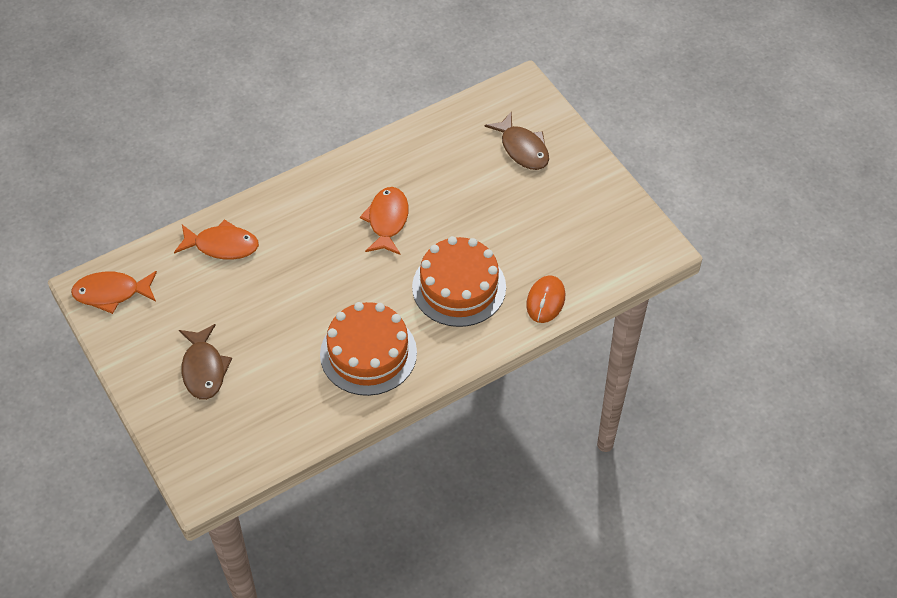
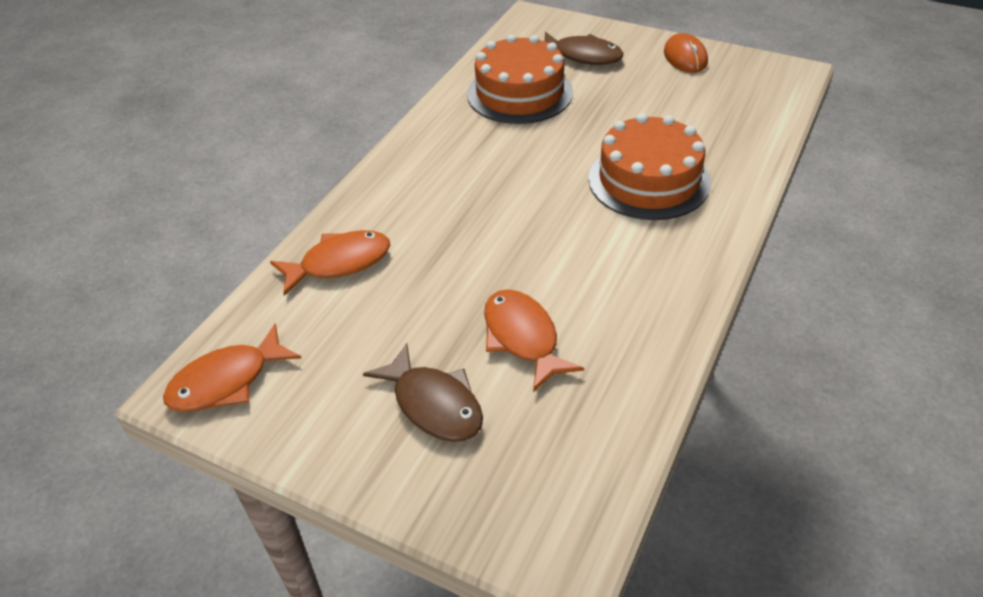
camera: 30 degrees left, 10 degrees down
(368, 353) = (621, 284): orange cake -> orange cake (519, 93)
(387, 220) = (511, 160): orange fish -> orange fish (523, 338)
(545, 301) = (745, 153): orange mouse -> orange mouse (685, 57)

